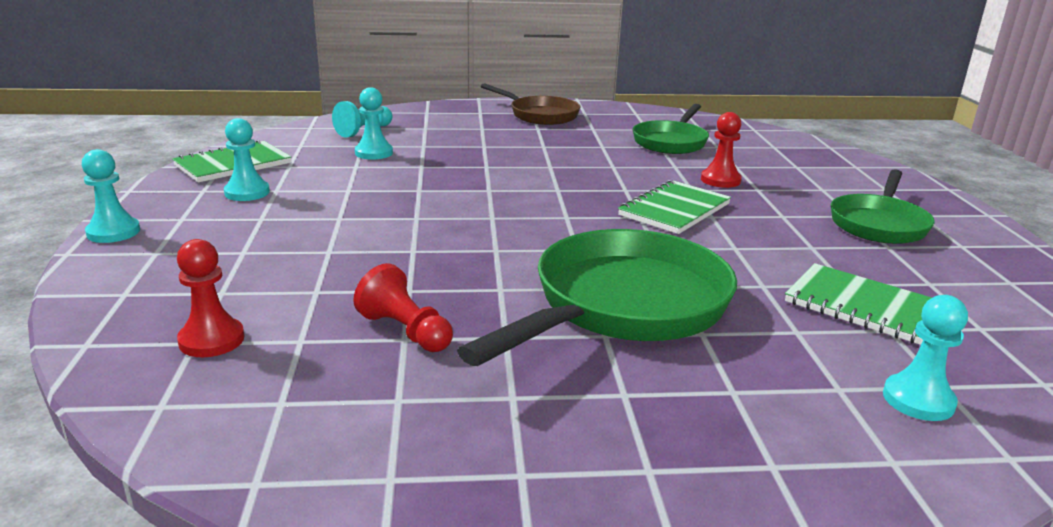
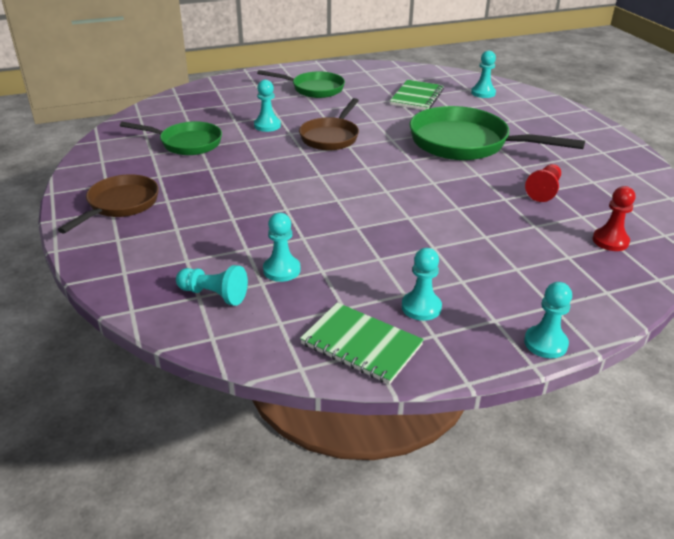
camera: 105 degrees left, 10 degrees up
(674, 210) = (331, 137): green notebook -> brown pan
(720, 180) = (267, 125): red pawn -> turquoise pawn

